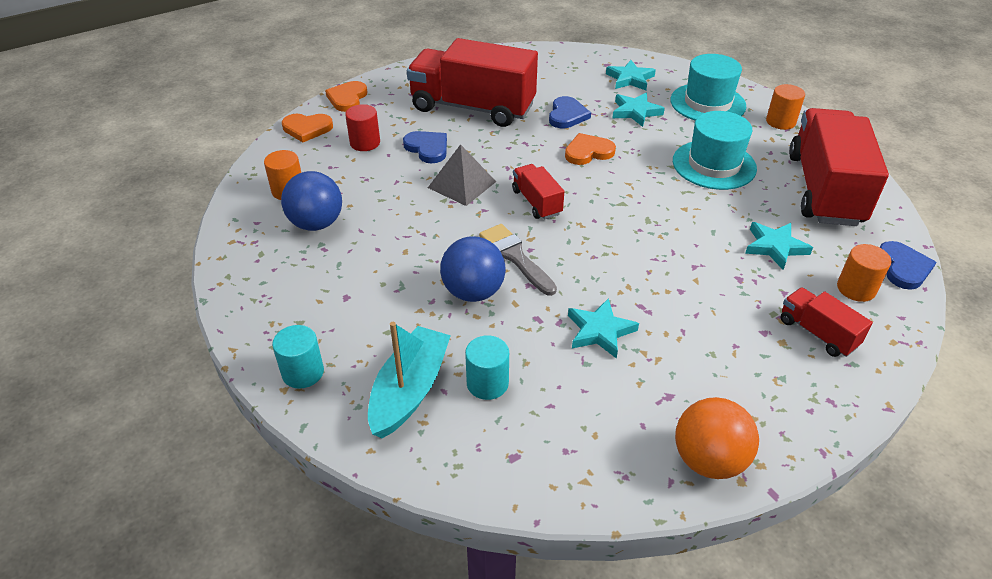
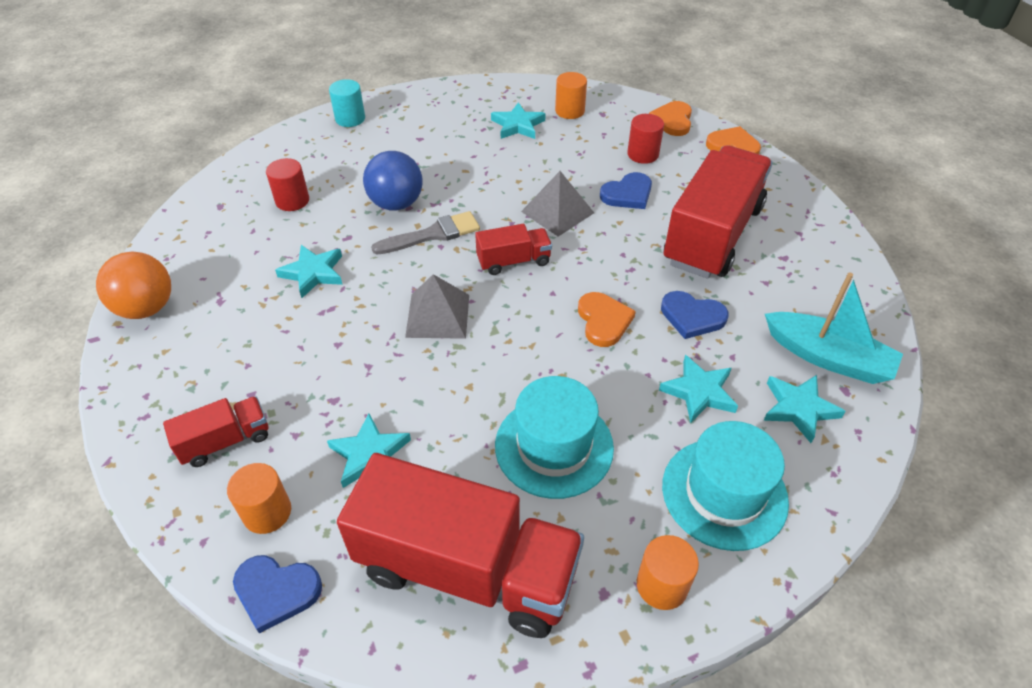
camera: 100 degrees right, 5 degrees up
(316, 224) = (518, 125): blue ball -> turquoise star
(409, 390) = (307, 163): turquoise boat -> turquoise boat (828, 357)
(487, 383) = (292, 201): turquoise cylinder -> red cylinder
(620, 236) = (438, 315): none -> grey pyramid

